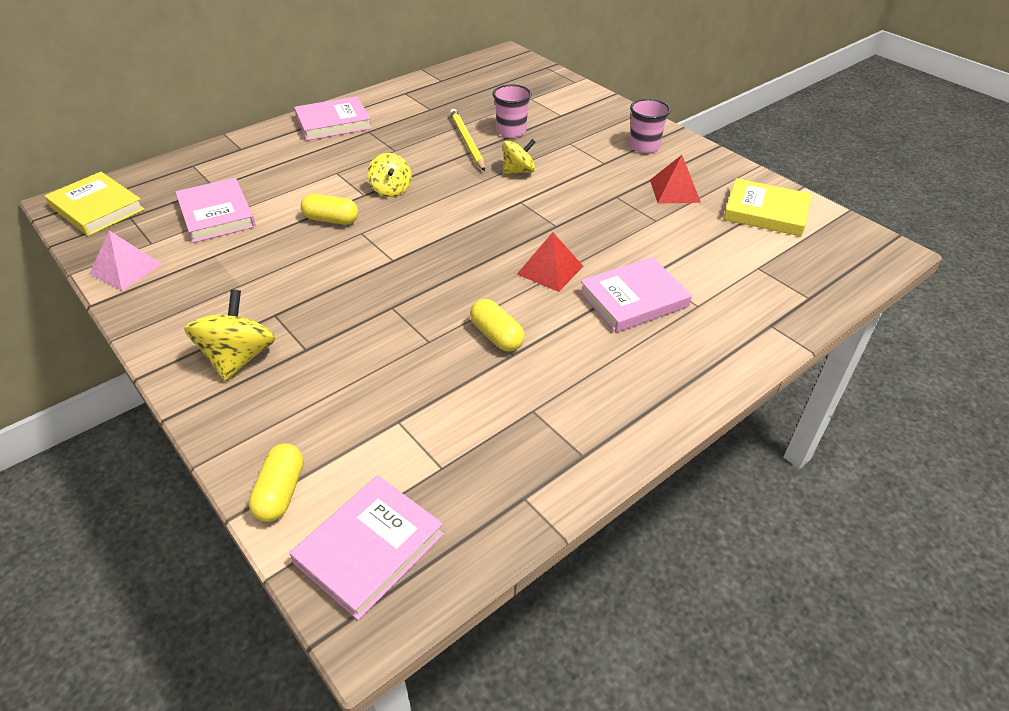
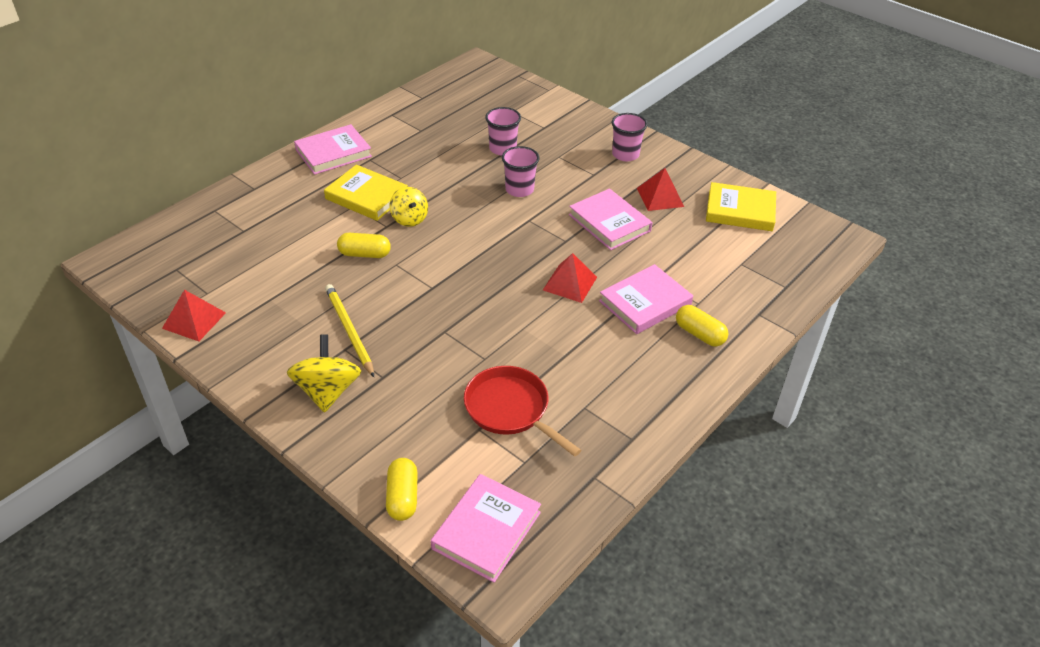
camera: 10 degrees left, 0 degrees up
(97, 208) = (140, 263): yellow book -> yellow book (366, 196)
(126, 268) = (194, 320): pink pyramid -> red pyramid
(217, 214) = (257, 259): pink book -> pink book (609, 223)
(442, 403) = (510, 410): none -> red pan
(467, 141) = (465, 163): yellow pencil -> yellow pencil (349, 331)
(496, 336) = (539, 347): yellow capsule -> yellow capsule (699, 334)
(518, 171) = (519, 189): yellow spinning top -> pink cup

